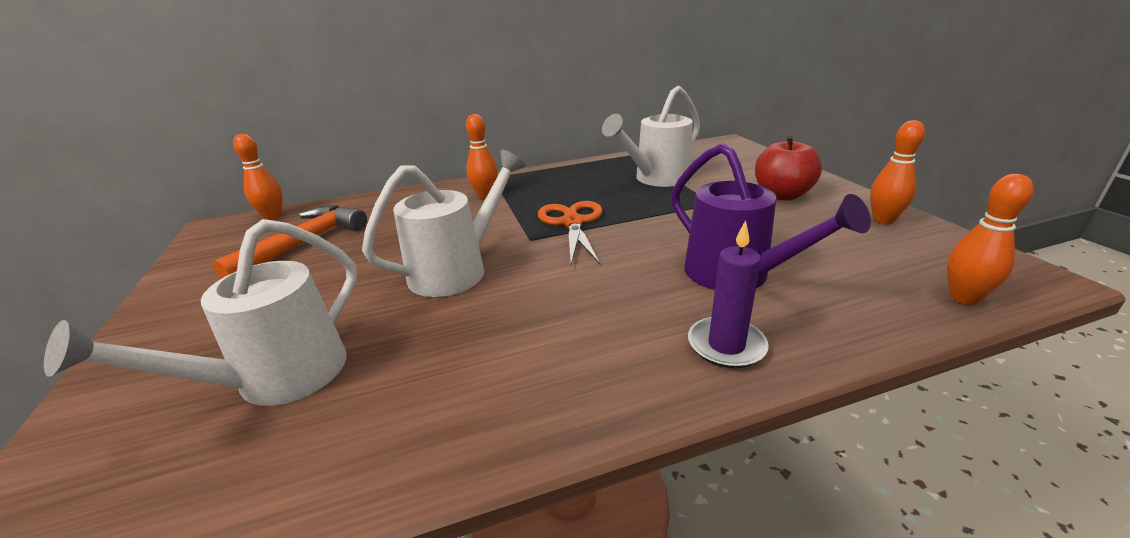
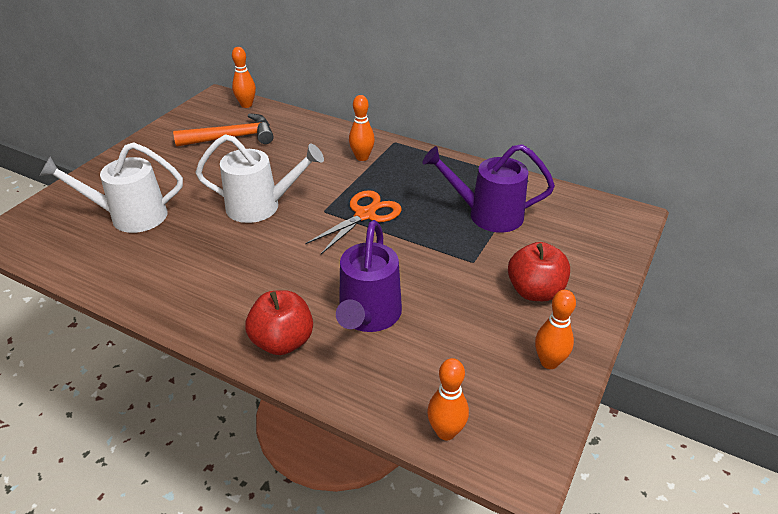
camera: 45 degrees right, 10 degrees up
(656, 179) = (487, 215): white watering can -> purple watering can
(726, 345) = (282, 341): purple candle -> red apple

